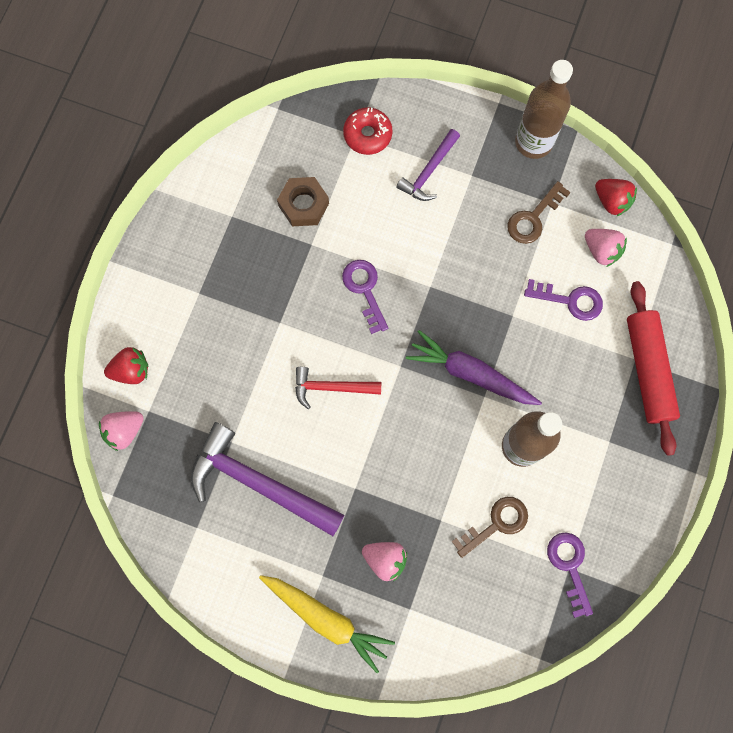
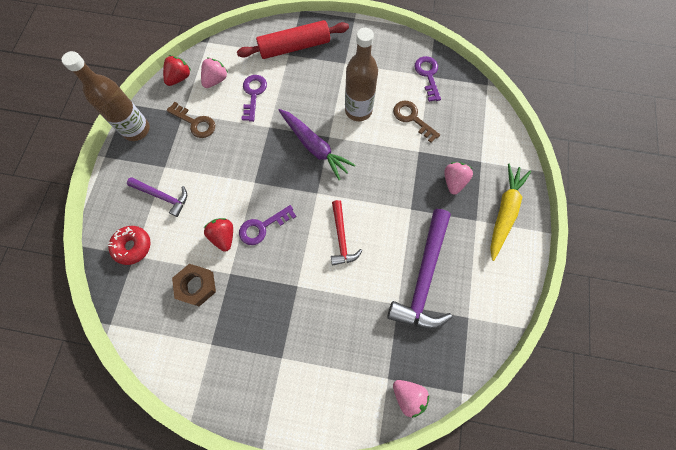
camera: 100 degrees left, 5 degrees down
(131, 370) = (357, 402): red strawberry -> red strawberry (223, 236)
(471, 373) = (314, 147): purple carrot -> purple carrot turned 60 degrees counterclockwise
(569, 567) = (428, 75): purple key -> purple key turned 105 degrees clockwise

